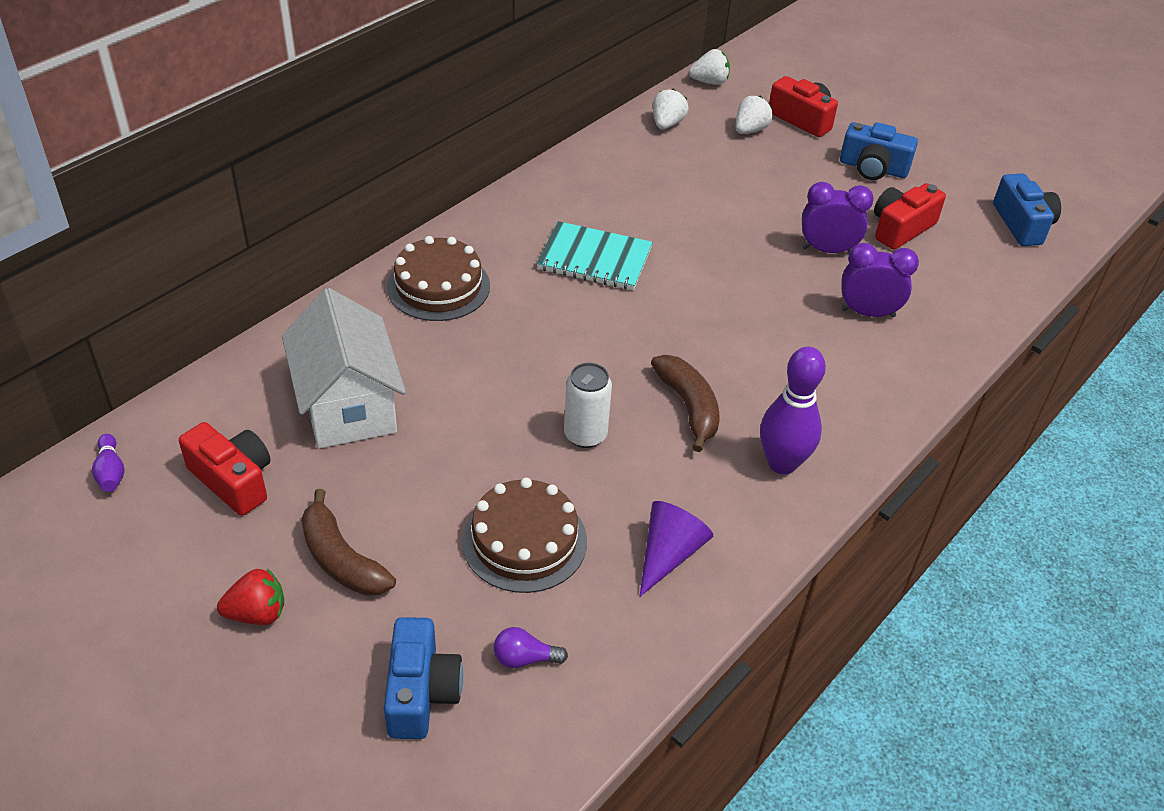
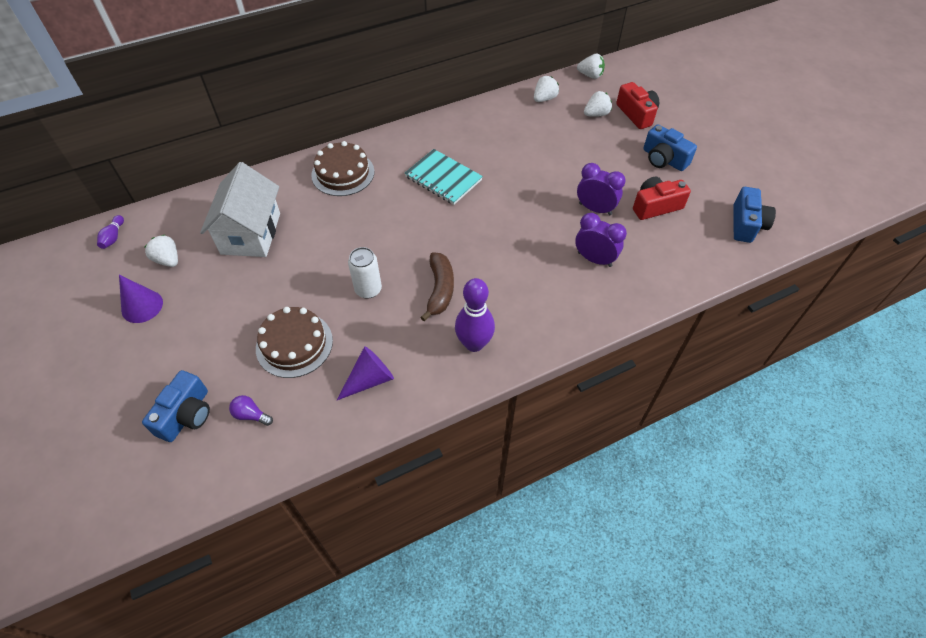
camera: 25 degrees right, 10 degrees up
(233, 480) = (168, 260): red camera -> white strawberry
(235, 560) = (142, 306): none -> purple cone
(257, 613) = (134, 340): red strawberry -> none
(341, 559) = (193, 323): brown banana -> none

